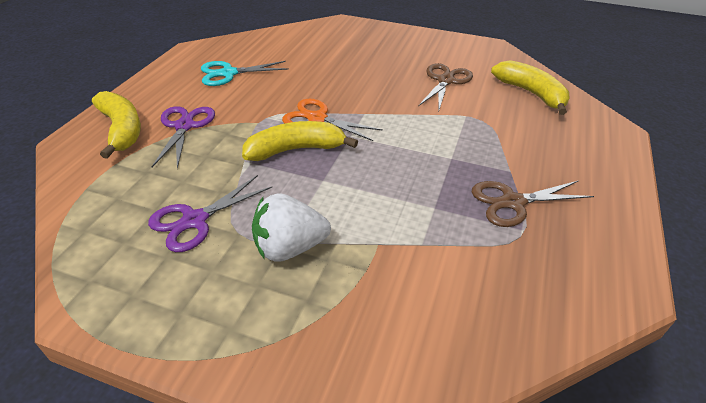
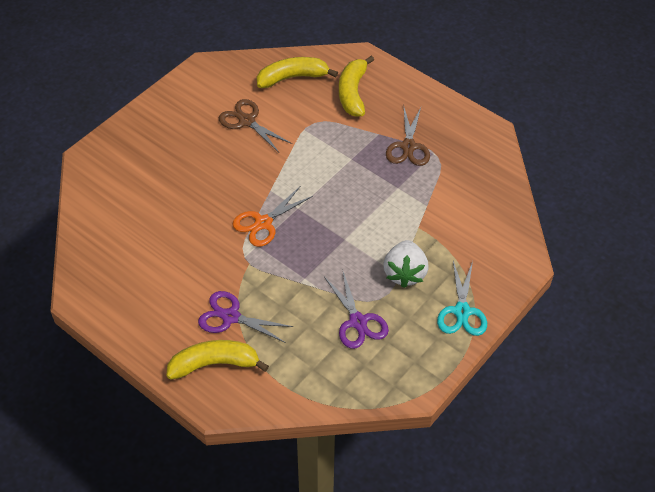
camera: 70 degrees left, 10 degrees up
(228, 73) = (150, 272): turquoise scissors -> turquoise scissors (462, 311)
(296, 149) = (300, 247): yellow banana -> yellow banana (352, 93)

